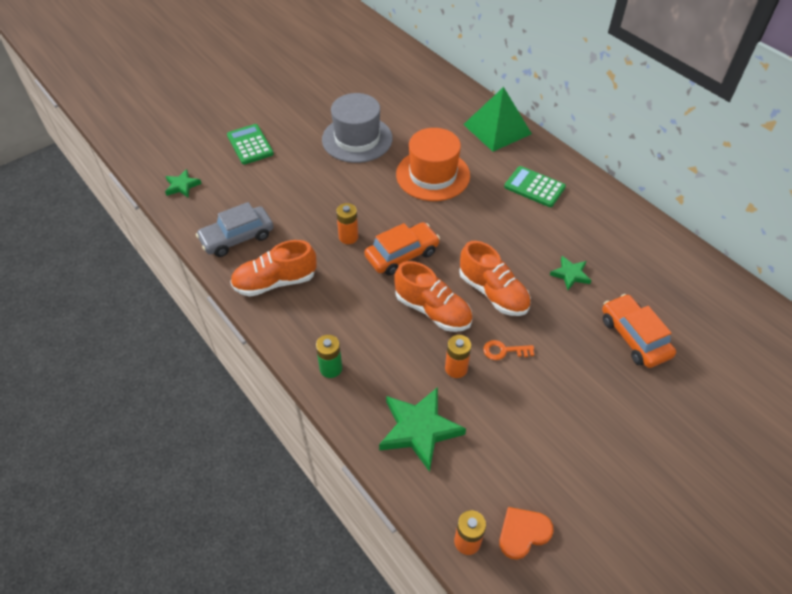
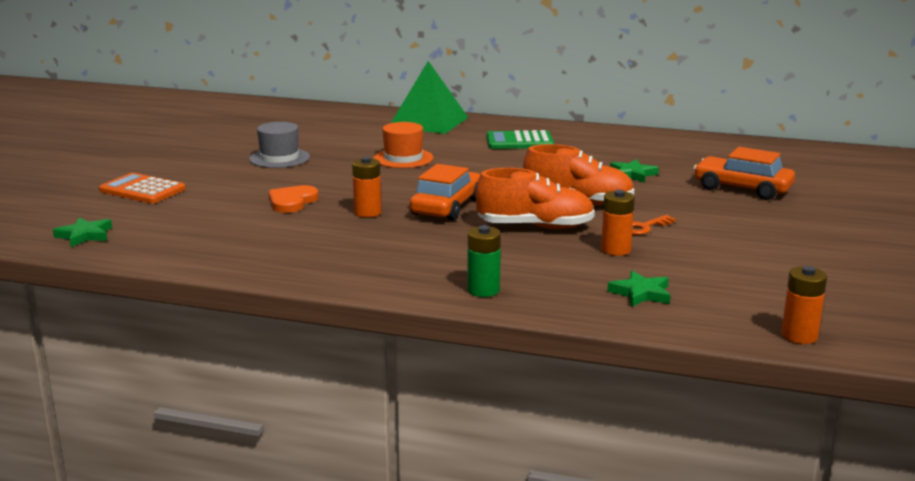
camera: 35 degrees left, 30 degrees down
(237, 237) = (224, 247): grey car -> none
(250, 145) = (142, 190): green calculator -> orange calculator
(275, 282) = (323, 260): orange shoe -> none
(357, 139) = (279, 158): grey hat -> grey hat, size x0.62
(419, 429) = (641, 293): green star -> green star, size x0.55
(433, 175) = (403, 158): orange hat -> orange hat, size x0.62
(523, 533) = (837, 312): orange heart -> orange heart (292, 202)

